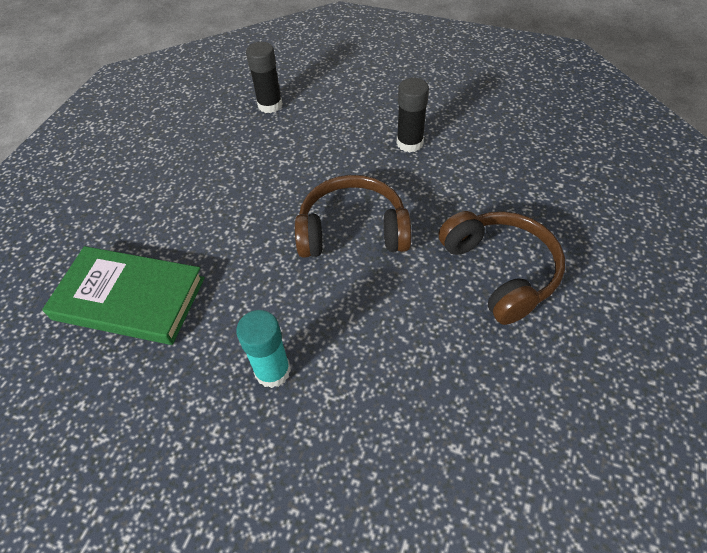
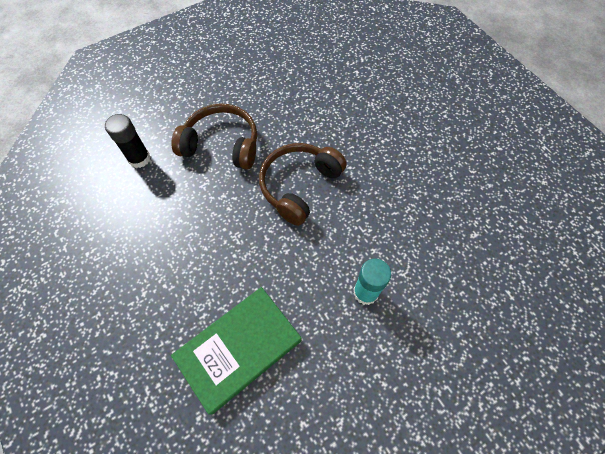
camera: 55 degrees left, 10 degrees up
(410, 143) = (258, 111): black glue stick -> none
(500, 271) = (389, 139): brown headphones -> brown headphones (221, 145)

